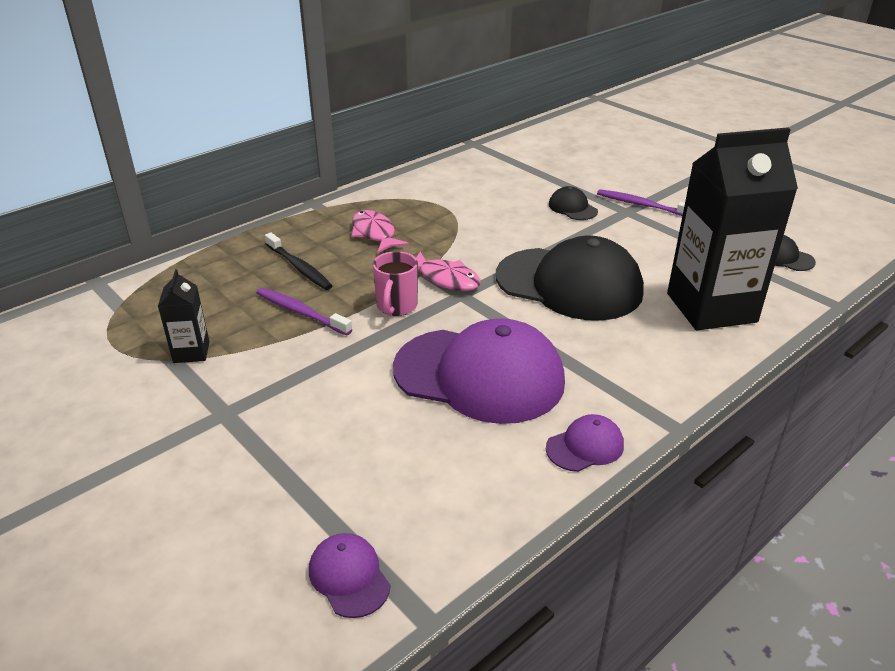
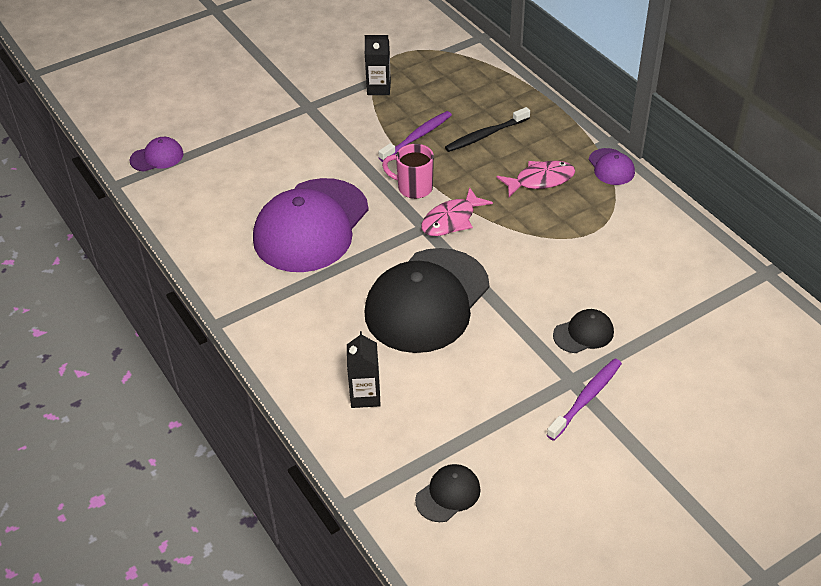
camera: 100 degrees right, 10 degrees up
(585, 446) = (217, 269): purple cap -> purple cap (611, 167)
(711, 308) = (365, 395): black carton -> black carton, size x0.44

